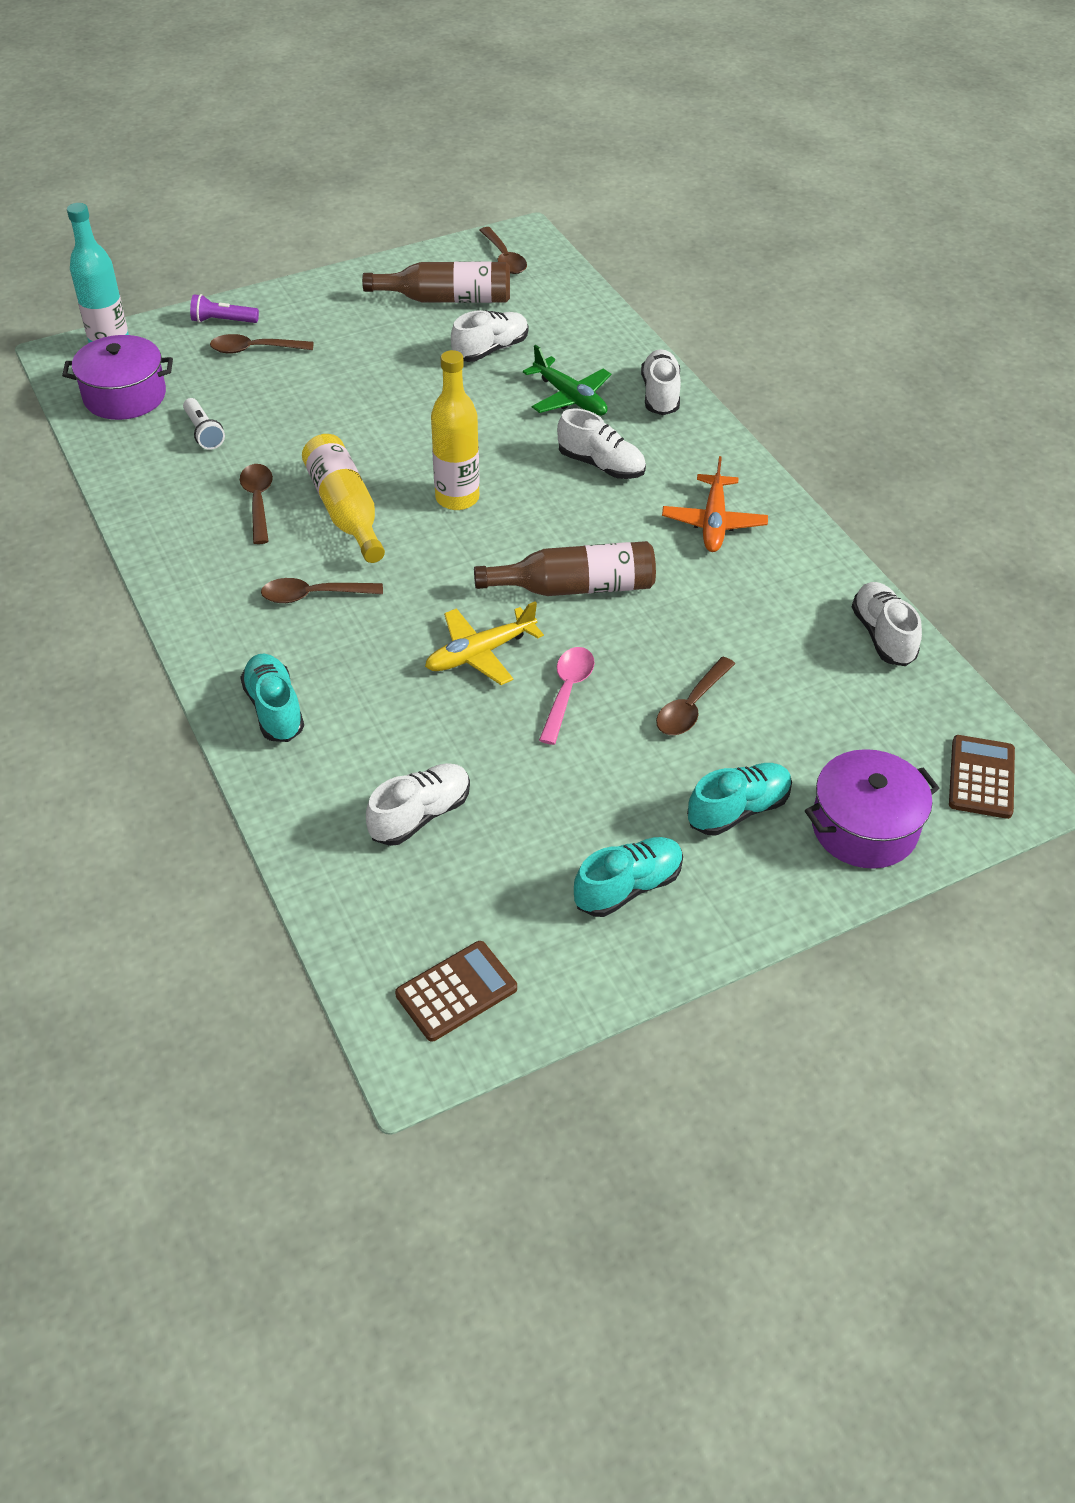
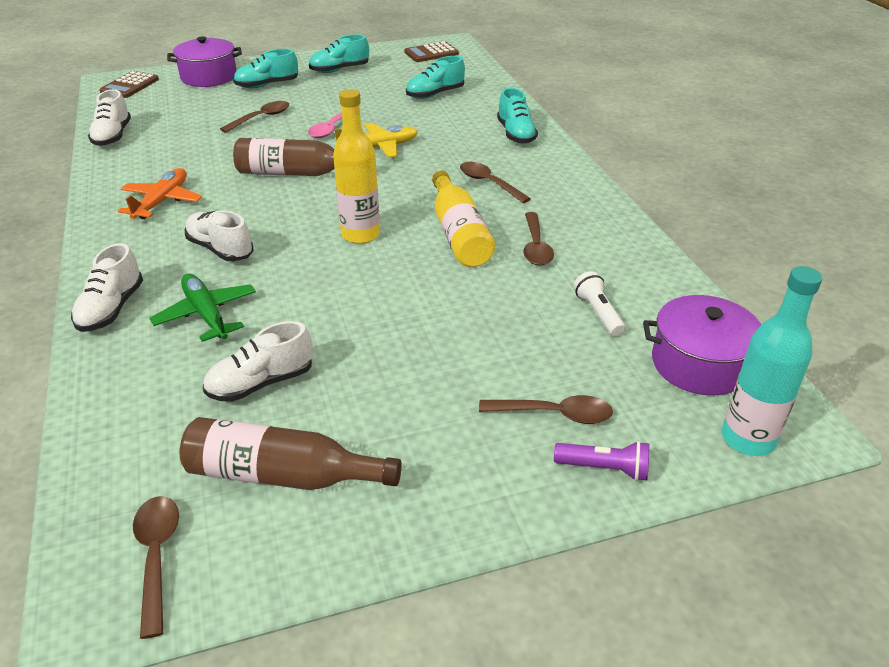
camera: 170 degrees left, 10 degrees down
(314, 595) = (489, 183): brown spoon -> brown spoon turned 135 degrees counterclockwise
(420, 815) = (435, 94): white shoe -> turquoise shoe

